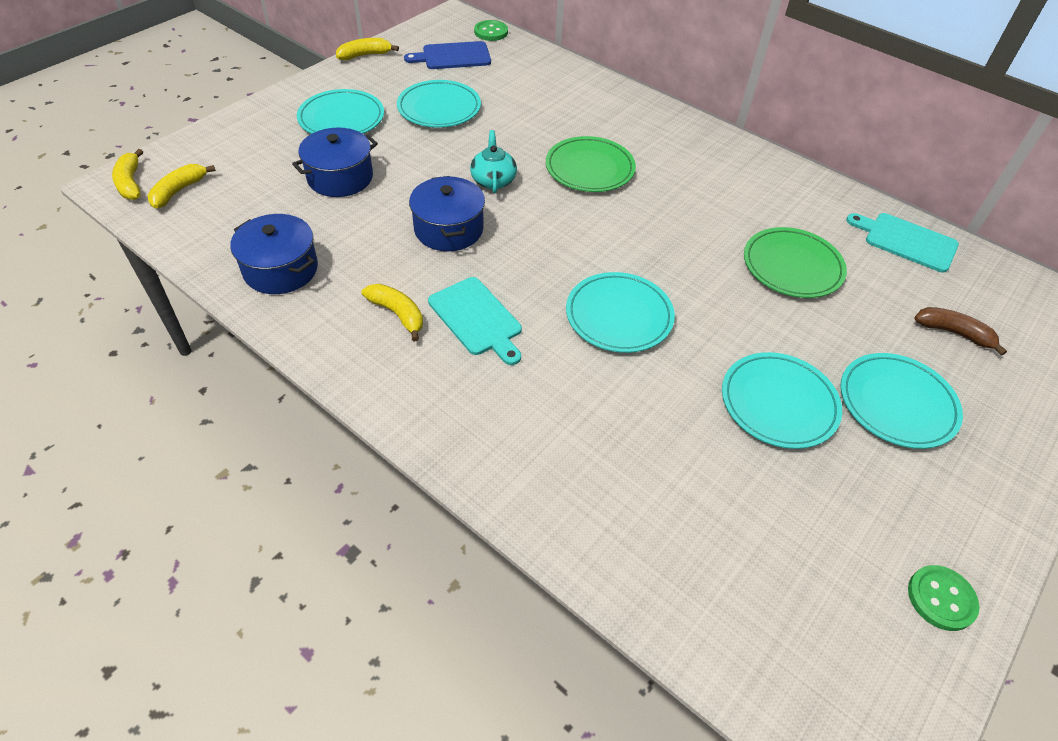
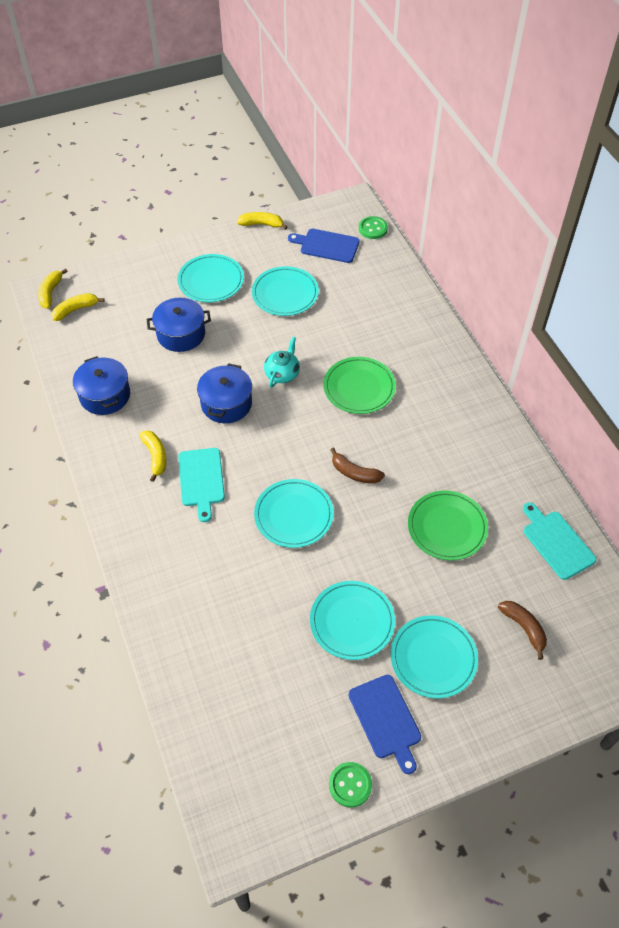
camera: 30 degrees right, 5 degrees up
(651, 249) = (354, 473): none -> brown banana
(910, 497) = (386, 720): none -> blue cutting board

